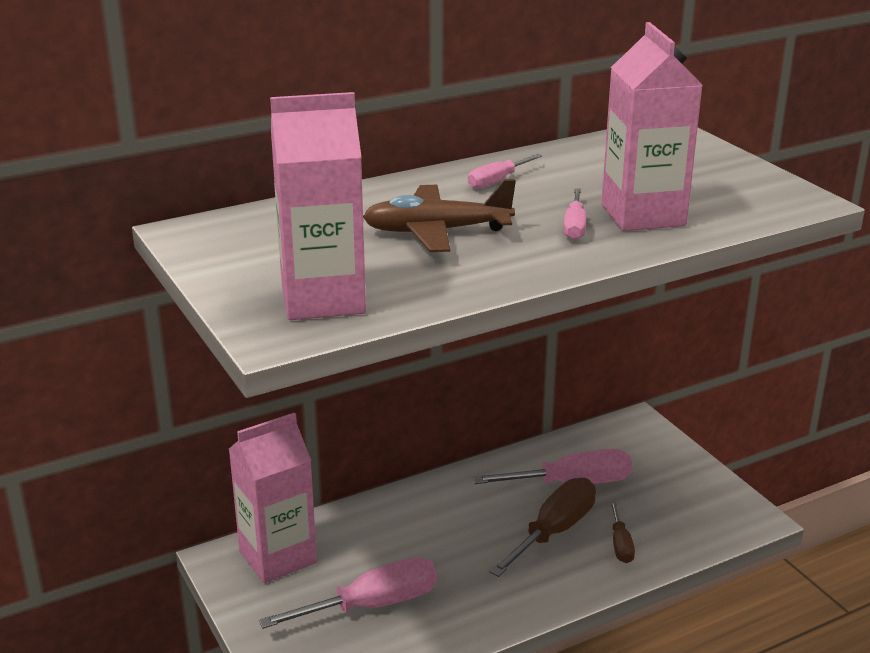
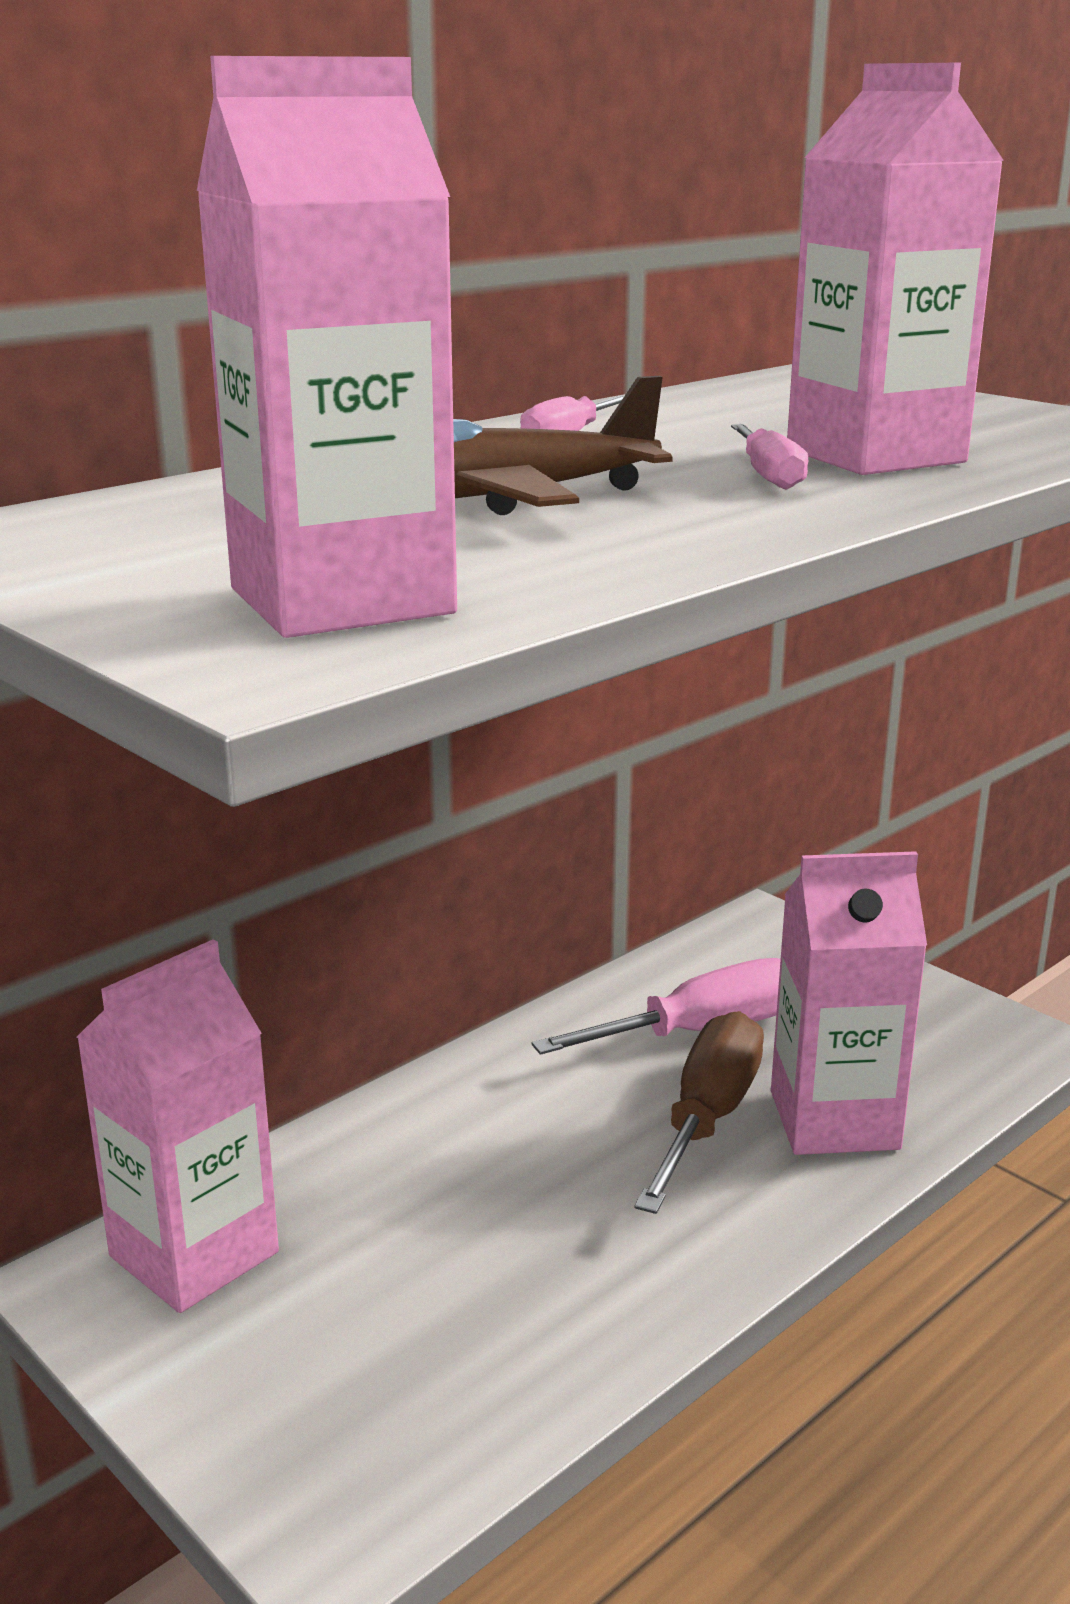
camera: 15 degrees left, 5 degrees down
(371, 605) = (419, 1317): pink screwdriver -> none
(620, 544) = (834, 1120): brown screwdriver -> pink carton

